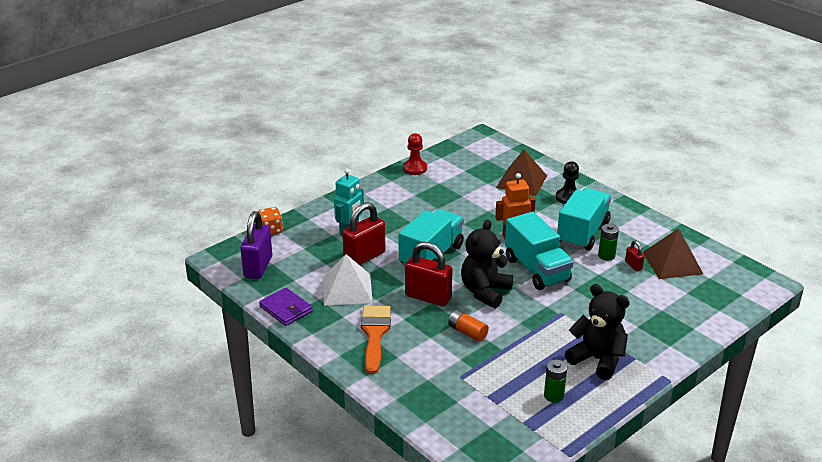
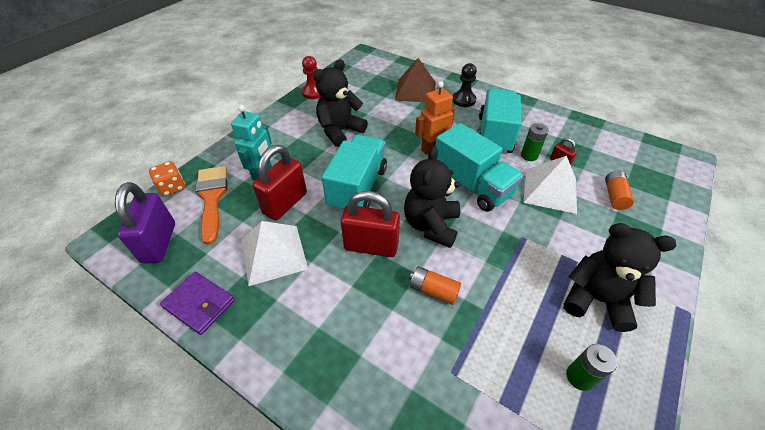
camera: 15 degrees left, 15 degrees up
(374, 334) = (322, 321): orange brush -> orange brush (212, 198)
(430, 208) = (340, 131): none -> black teddy bear
(609, 285) = (550, 190): none -> white pyramid
(668, 299) = (614, 196): none -> orange battery
(672, 263) = (591, 152): brown pyramid -> none

